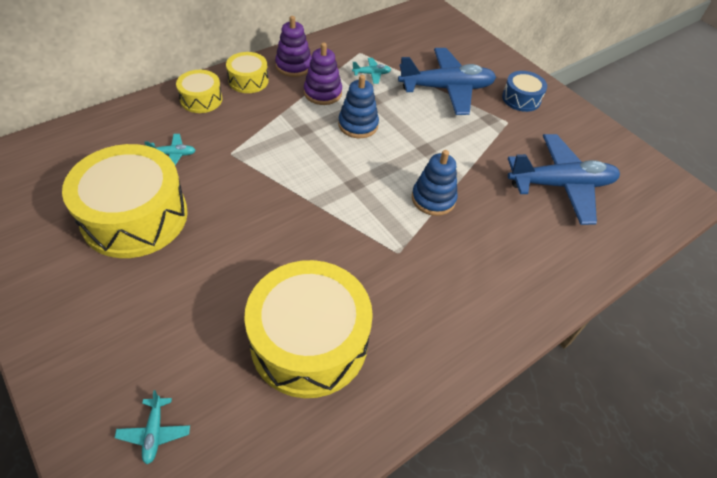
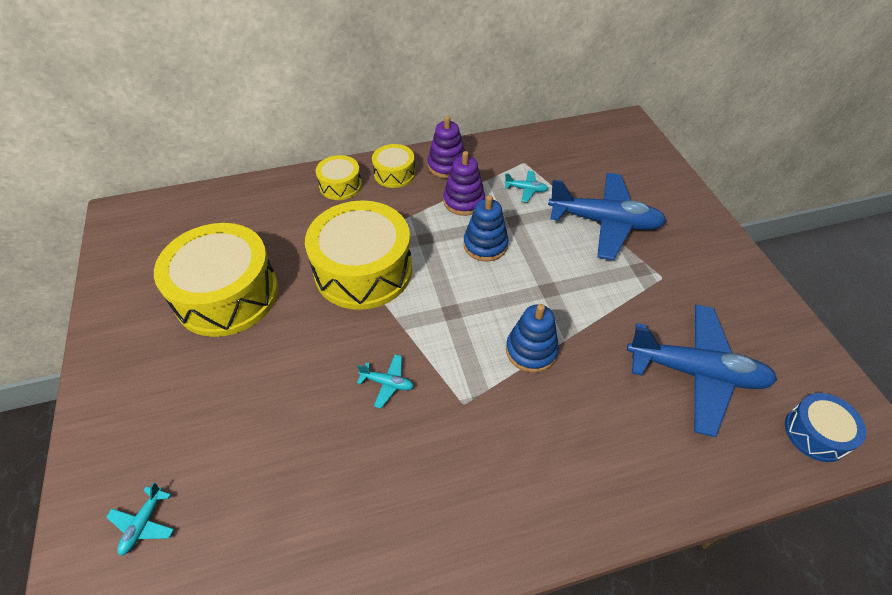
camera: 25 degrees right, 0 degrees up
(173, 154) = (289, 238): turquoise plane -> turquoise plane (387, 383)
(309, 341) = (326, 477): yellow drum -> yellow drum (363, 270)
(521, 99) = (692, 252): blue drum -> blue drum (816, 433)

